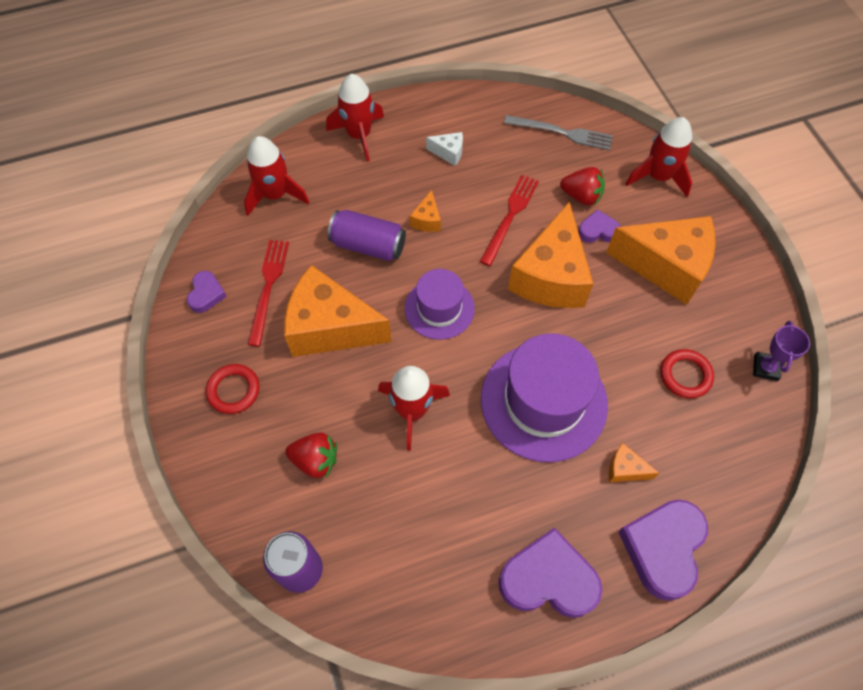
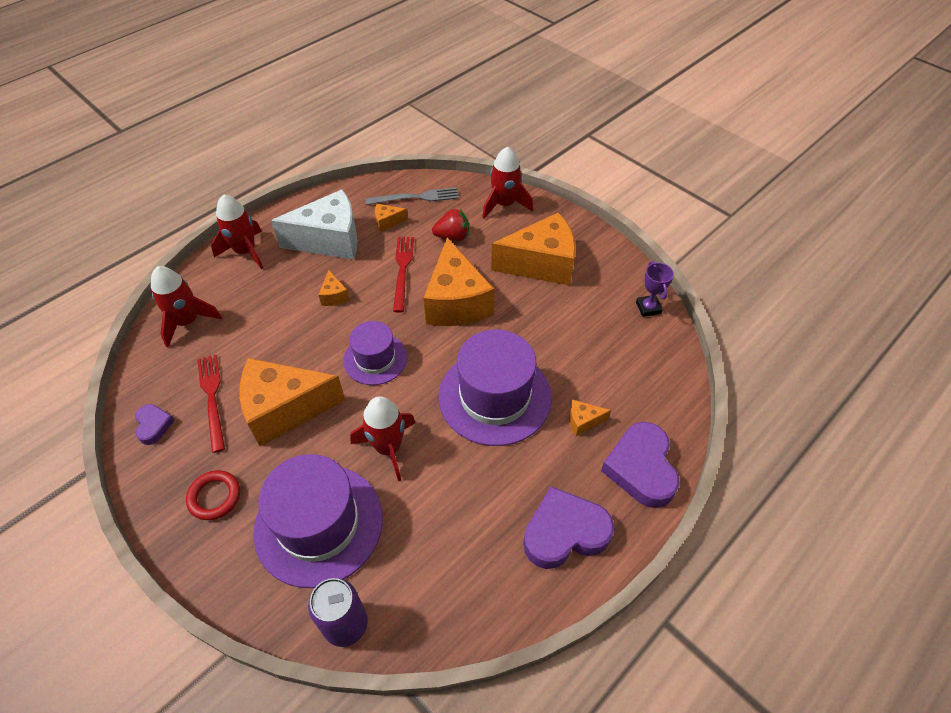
camera: 25 degrees left, 10 degrees down
(315, 460) = (319, 524): red strawberry -> purple hat
(368, 245) = (291, 332): purple can -> none
(448, 153) = (330, 240): white cheese -> white cheese, size x2.40
(518, 152) = (387, 222): none -> orange cheese
(598, 230) = (477, 257): purple heart -> none
(685, 375) = (594, 335): red ring -> none

